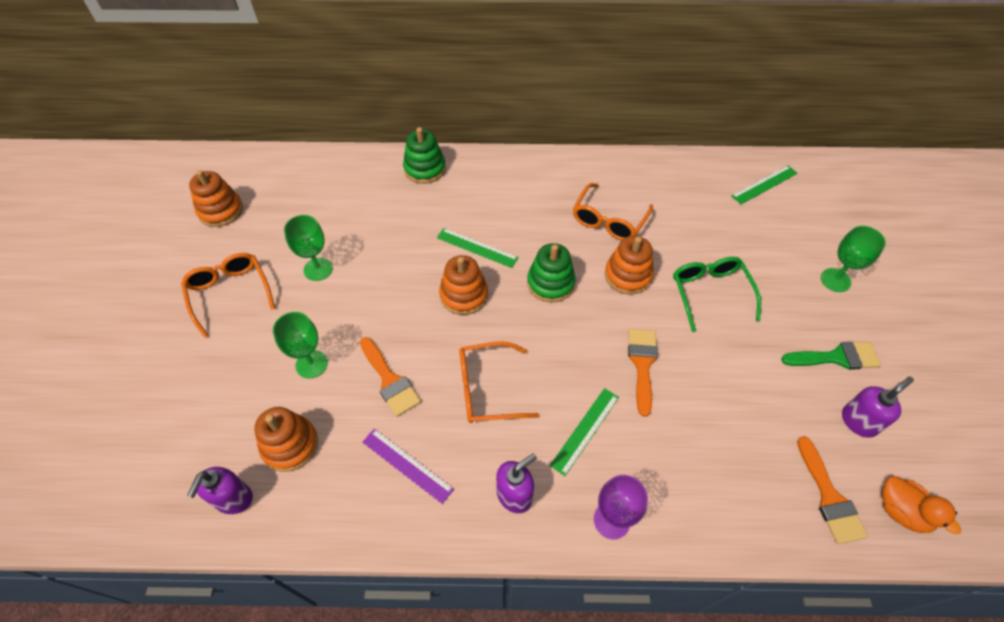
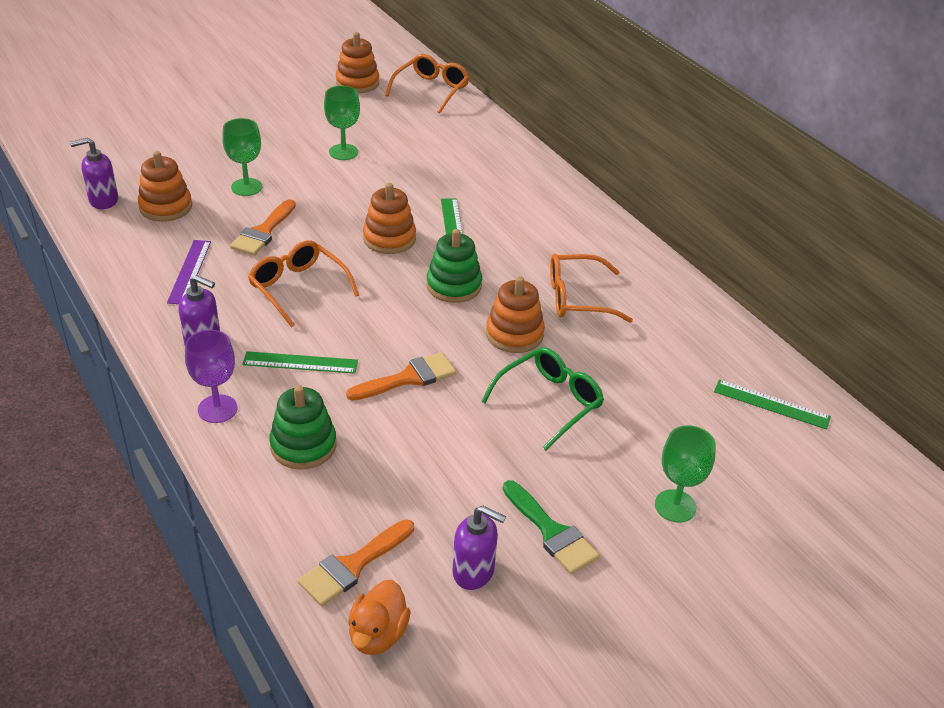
camera: 55 degrees right, 15 degrees down
(230, 293) = (280, 122): orange glasses -> orange glasses (431, 90)
(425, 169) = (518, 162): green stacking toy -> green stacking toy (303, 445)

